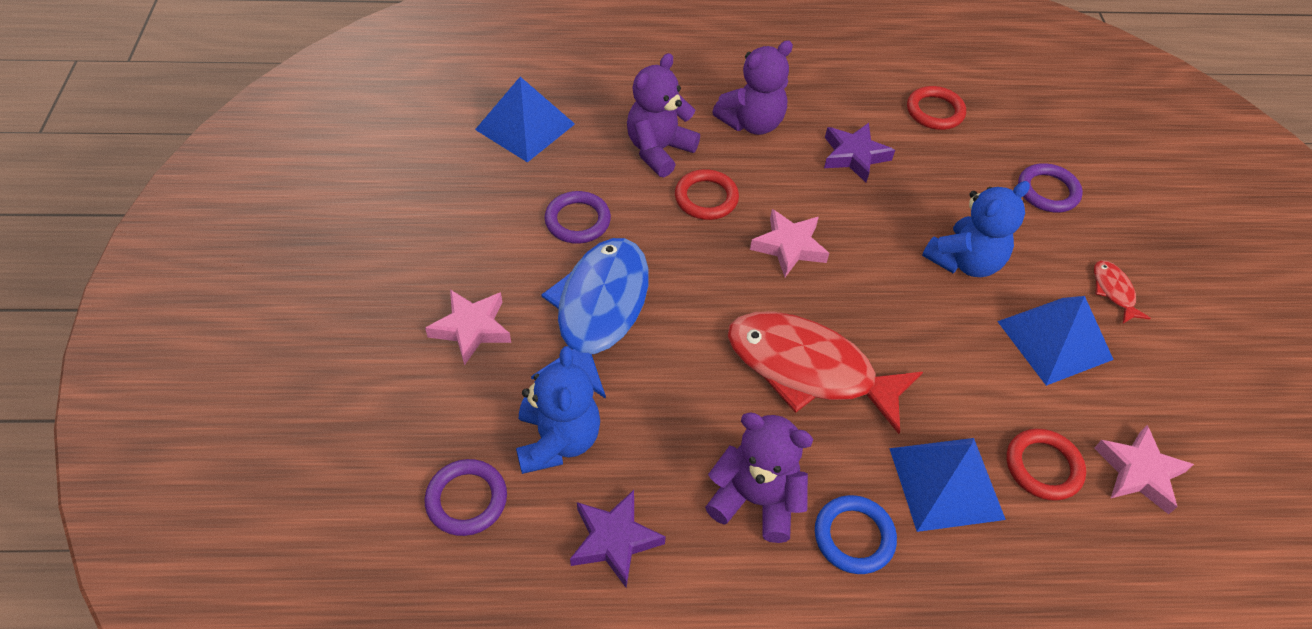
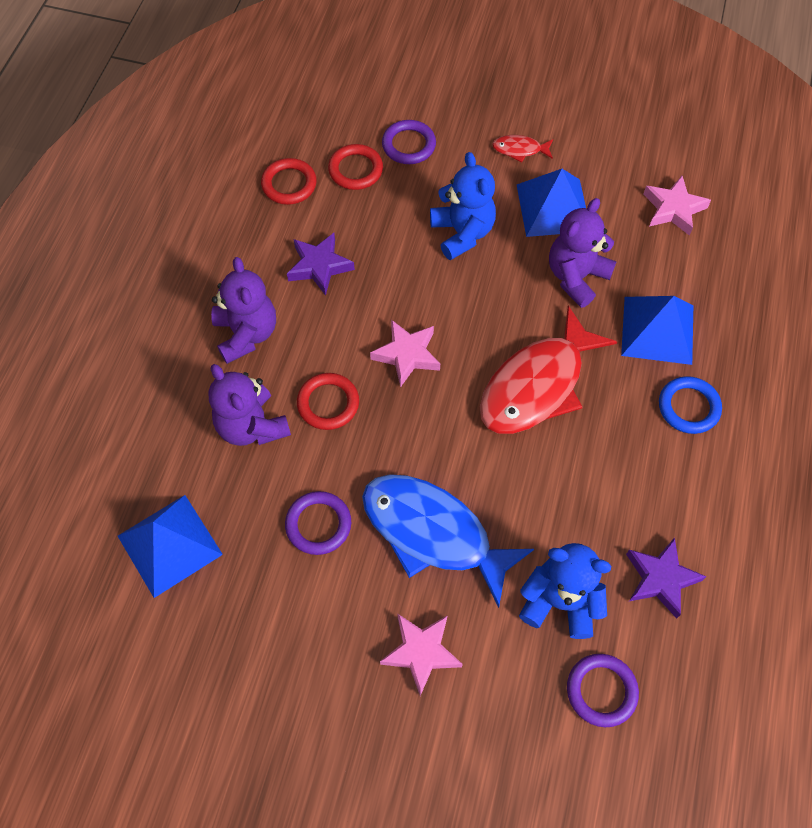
camera: 70 degrees left, 10 degrees up
(755, 499) = (645, 464): purple teddy bear -> purple teddy bear (576, 277)
(1043, 467) = (657, 264): red ring -> red ring (355, 170)

